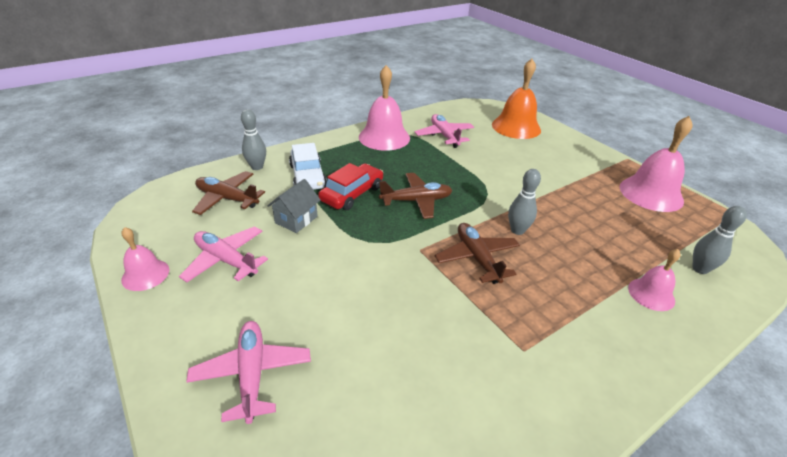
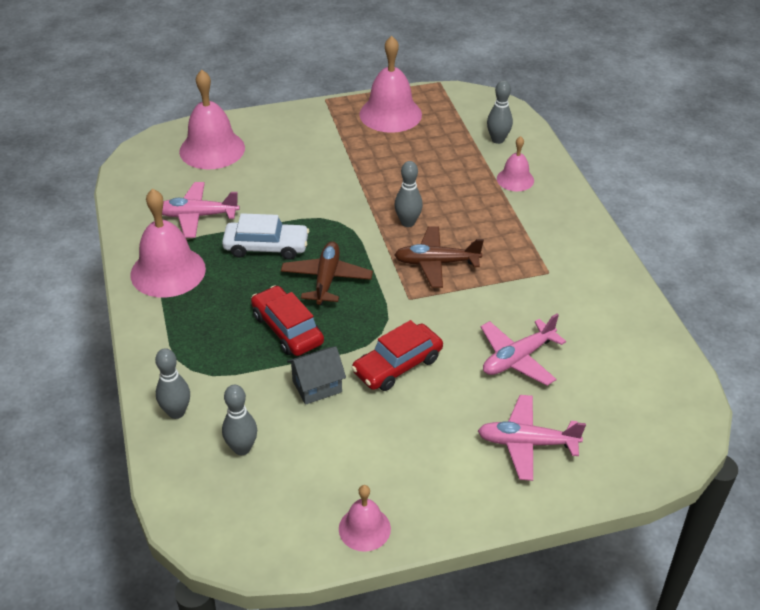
camera: 70 degrees left, 5 degrees up
(226, 260) = (367, 455): pink plane -> pink plane (518, 358)
(227, 199) = (242, 448): brown plane -> grey bowling pin
(296, 219) = (317, 386): grey house -> grey house turned 75 degrees counterclockwise
(307, 176) = (227, 363): white car -> white car (266, 247)
(334, 258) = (397, 365): none -> red car
(516, 127) = (212, 149): orange bell -> pink bell

